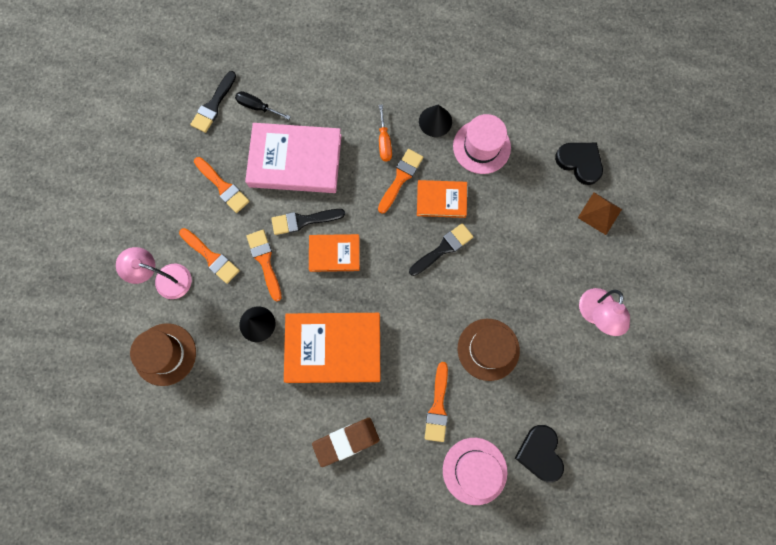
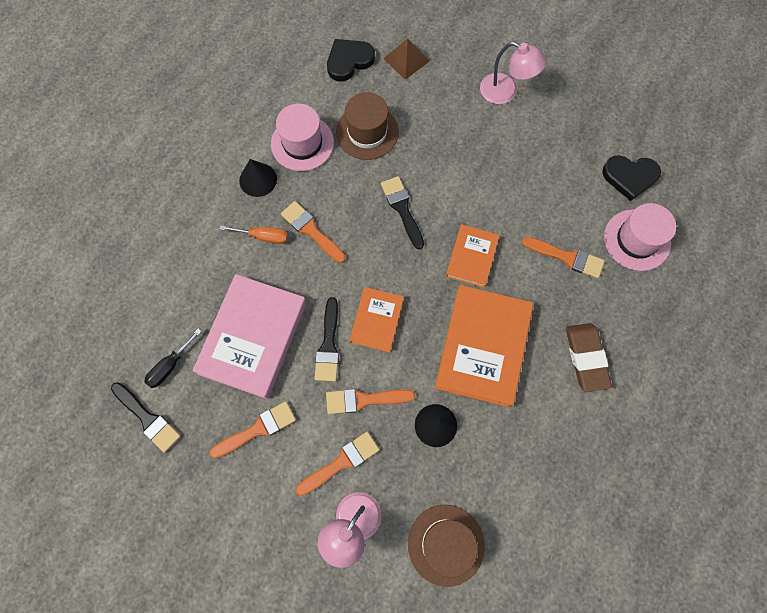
camera: 75 degrees left, 5 degrees down
(441, 200) = (348, 197): orange book -> orange book (472, 257)
(488, 349) = (518, 195): brown hat -> brown hat (367, 132)

